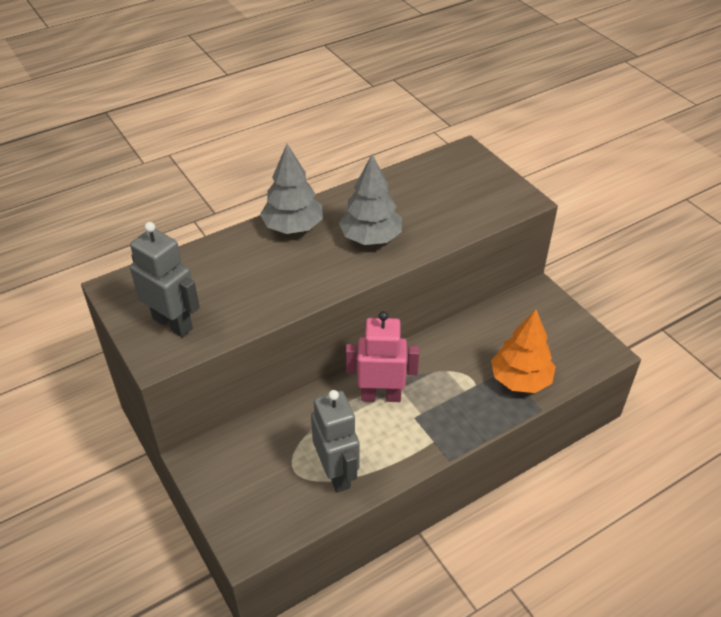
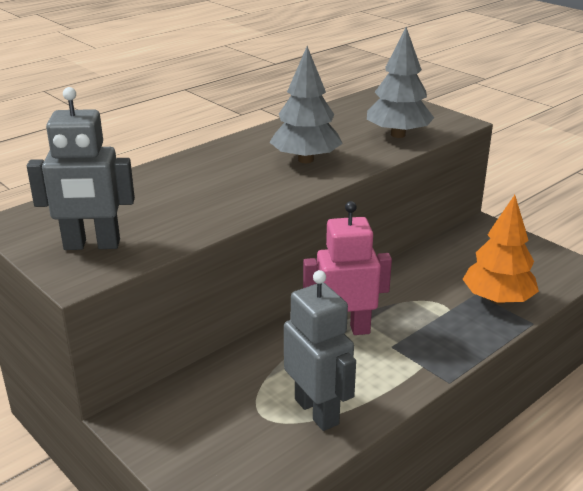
camera: 10 degrees left, 15 degrees down
(173, 323) = (92, 245): grey robot -> grey robot turned 150 degrees clockwise
(293, 227) = (214, 158): grey tree -> grey tree (398, 135)

